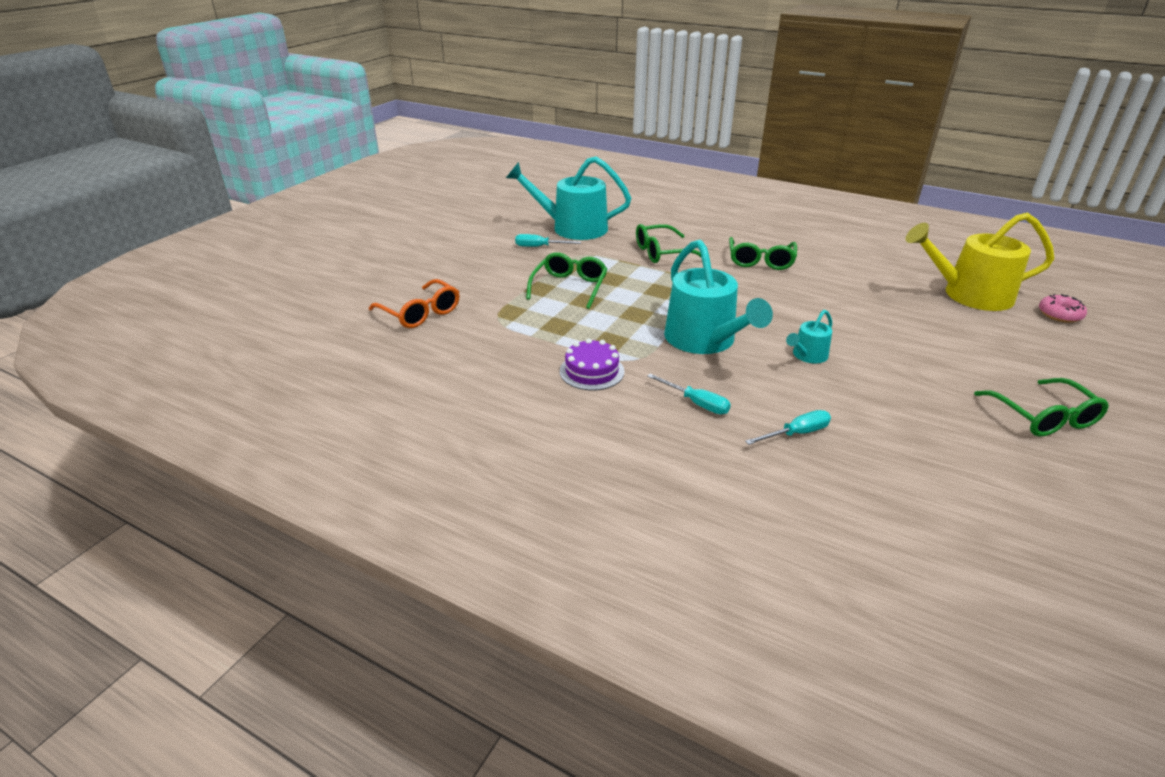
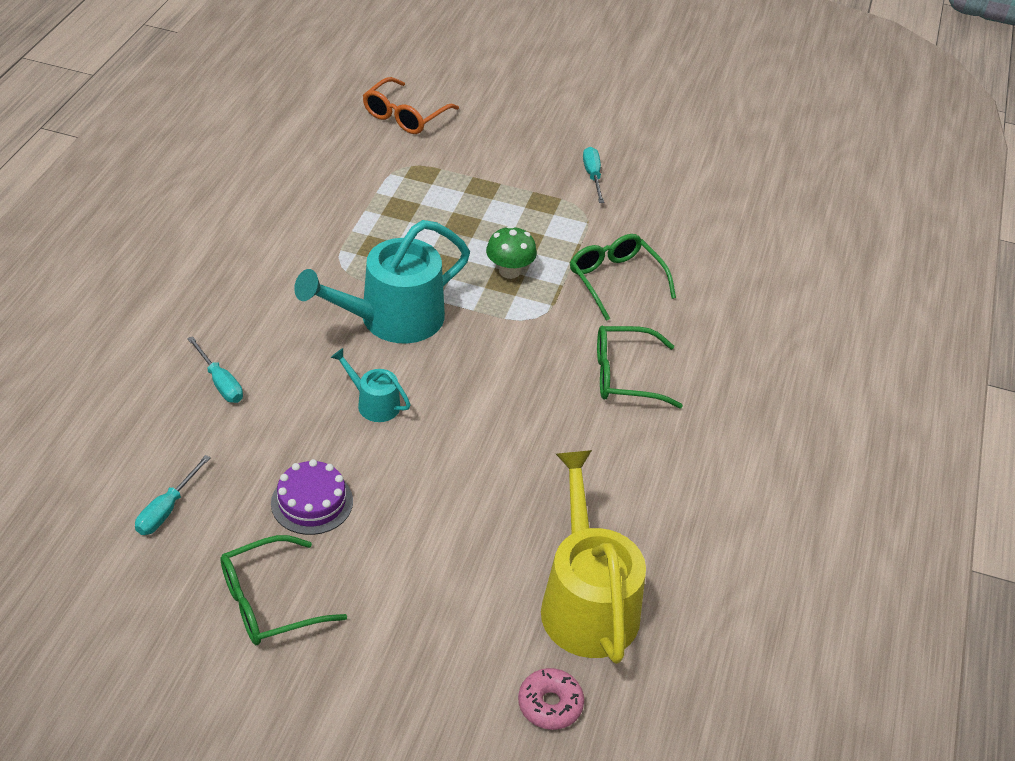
camera: 75 degrees right, 10 degrees up
(569, 287) = (492, 209): green glasses -> none
(573, 228) = (662, 197): turquoise watering can -> none
(592, 371) = (314, 239): purple cake -> purple cake (312, 502)
(648, 287) = (509, 271): none -> green mushroom
(696, 403) = (266, 312): turquoise screwdriver -> turquoise screwdriver (167, 509)

